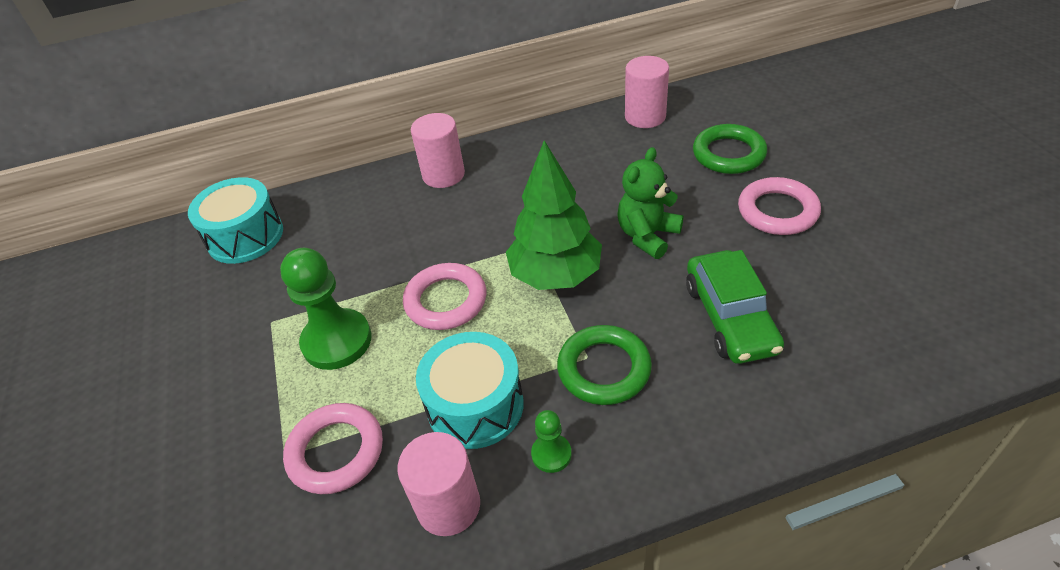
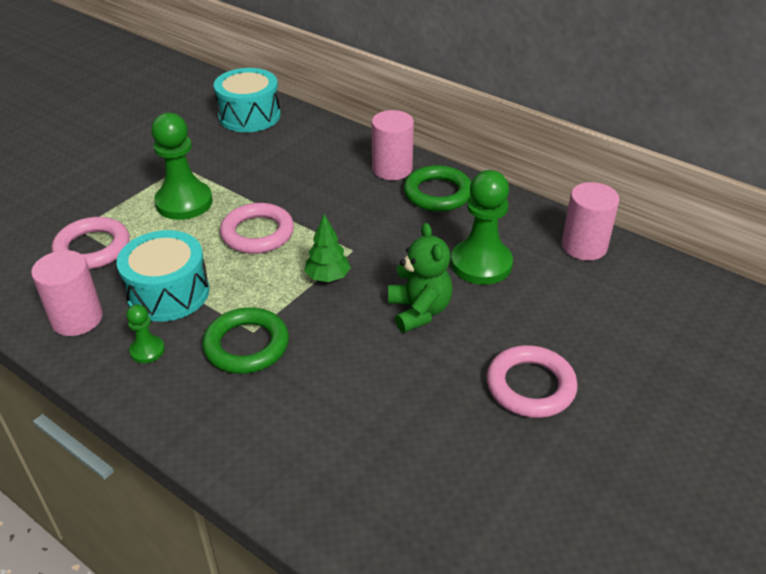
camera: 50 degrees right, 5 degrees down
(555, 275) = (327, 277): green tree -> green tree, size x0.52
(619, 177) = (481, 264): none -> green pawn
(647, 236) = (419, 311): green teddy bear -> green teddy bear turned 75 degrees clockwise
(728, 154) = (585, 322): green ring -> green ring (437, 193)
(730, 317) = (358, 401): green car -> none

